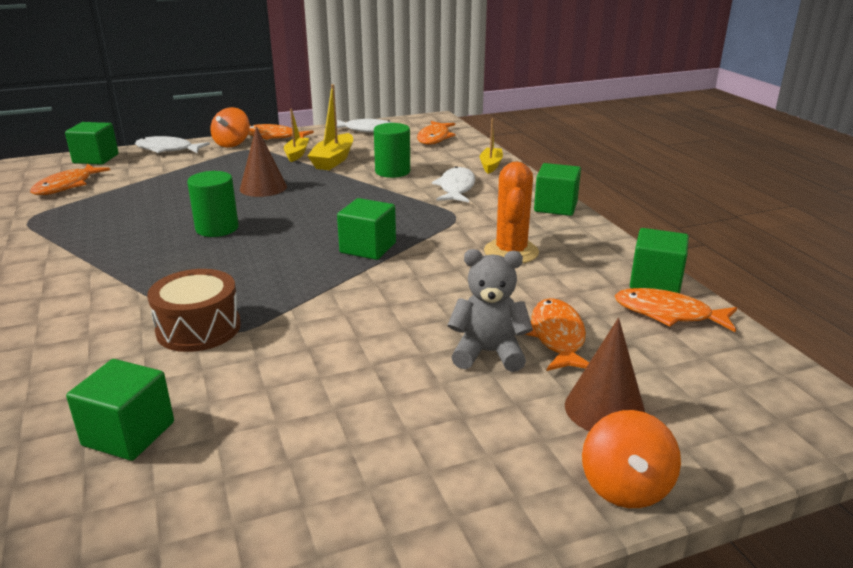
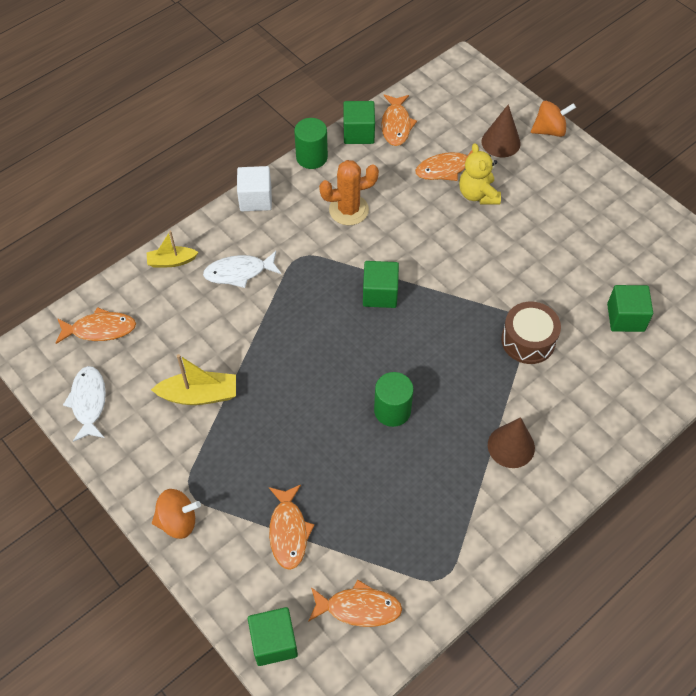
camera: 110 degrees left, 30 degrees up
(168, 149) = (219, 581): white fish -> none
(263, 187) = (294, 421): brown cone -> brown cone (511, 446)
(274, 137) = (140, 489): orange fish -> orange fish (288, 531)
(296, 154) = (192, 437): yellow boat -> none
(392, 171) = (215, 332): green cylinder -> green cylinder (311, 157)
(488, 353) = (478, 194): grey teddy bear -> yellow teddy bear
(555, 207) = (255, 199): green cube -> white cube

